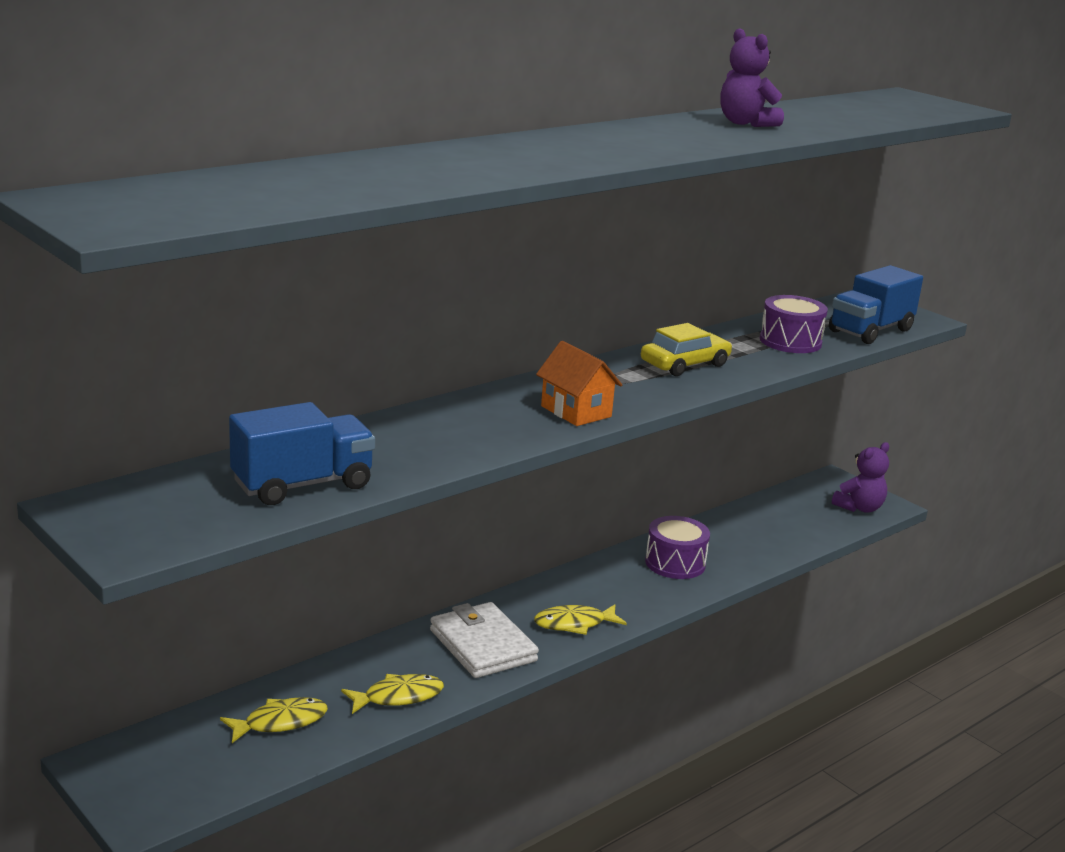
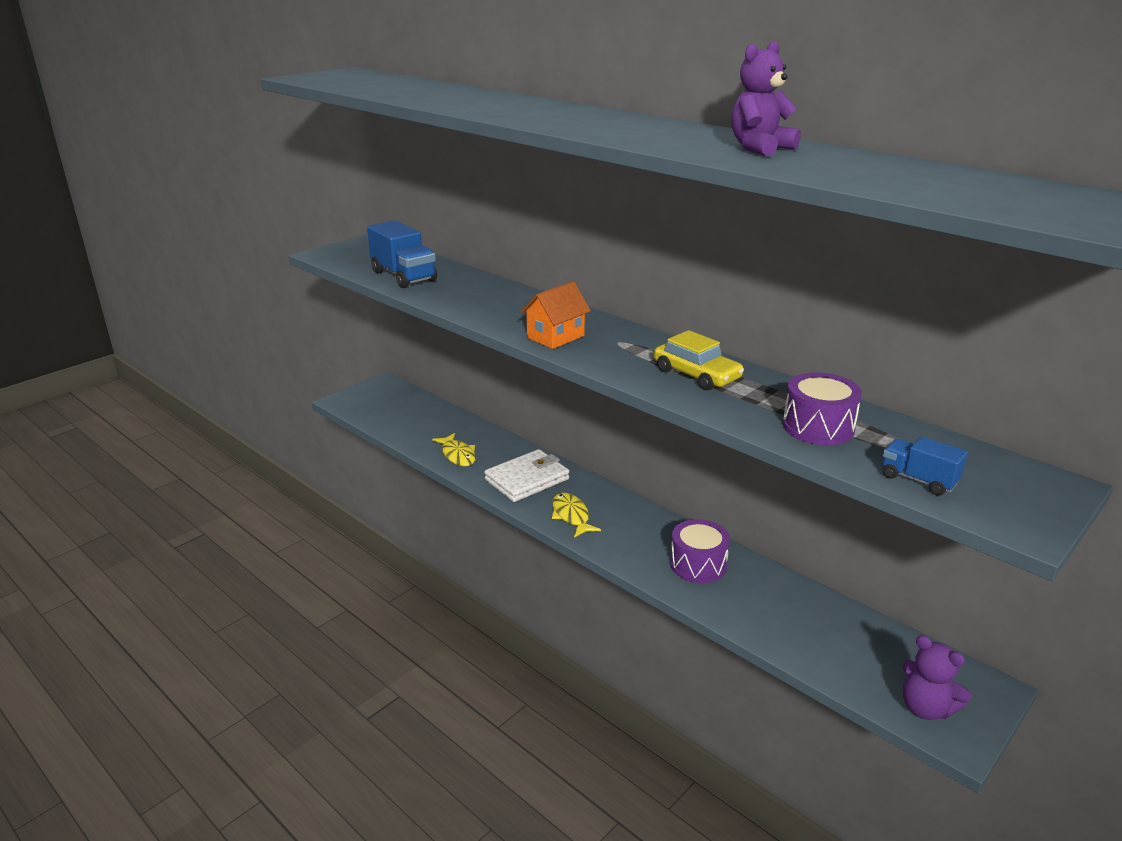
camera: 85 degrees right, 5 degrees up
(280, 722) = (425, 423): yellow fish -> none
(870, 331) = (918, 480): blue truck -> blue truck, size x0.57

